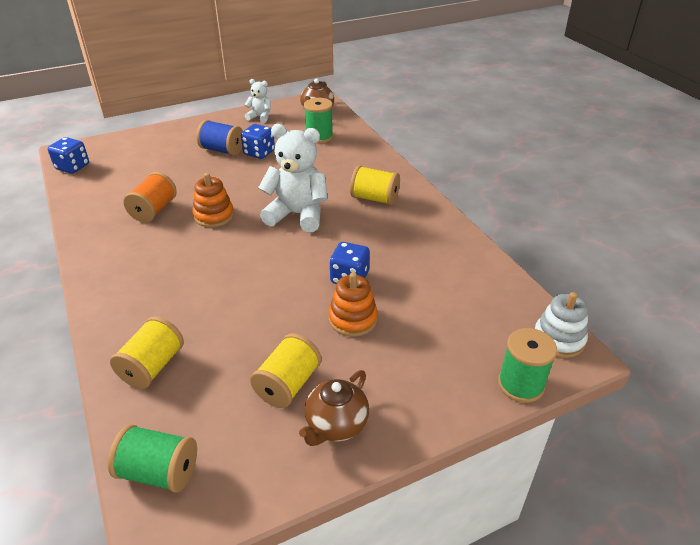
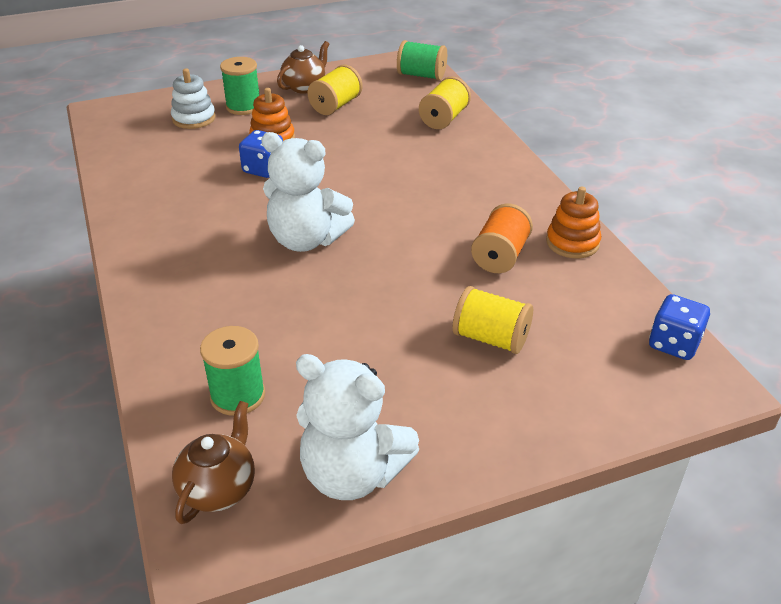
camera: 175 degrees left, 0 degrees up
(214, 216) = (416, 244): orange stacking toy -> orange stacking toy (572, 243)
(222, 150) = (424, 370): blue spool -> none
(259, 153) = (356, 358): blue dice -> none
(260, 117) = (353, 473): white teddy bear -> white teddy bear, size x1.95
(374, 198) = (194, 257): yellow spool -> yellow spool (490, 338)
(520, 385) = (160, 98): green spool -> green spool (243, 107)
(558, 339) = (104, 119): white stacking toy -> white stacking toy (194, 118)

